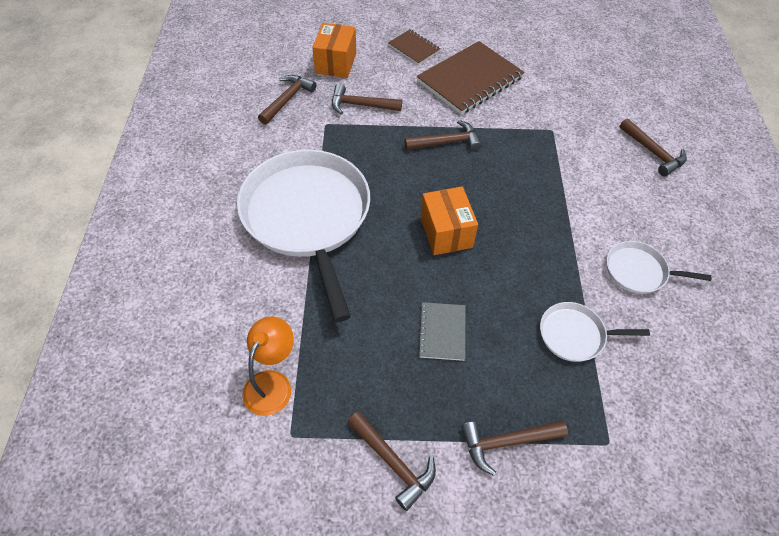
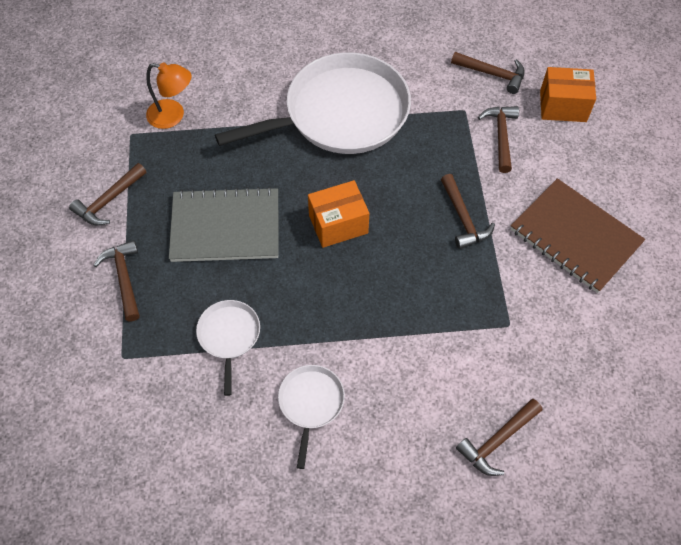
camera: 85 degrees right, 5 degrees up
(414, 48) = (615, 176): brown notebook -> none
(442, 332) = (225, 227): grey notebook -> grey notebook, size x1.95

